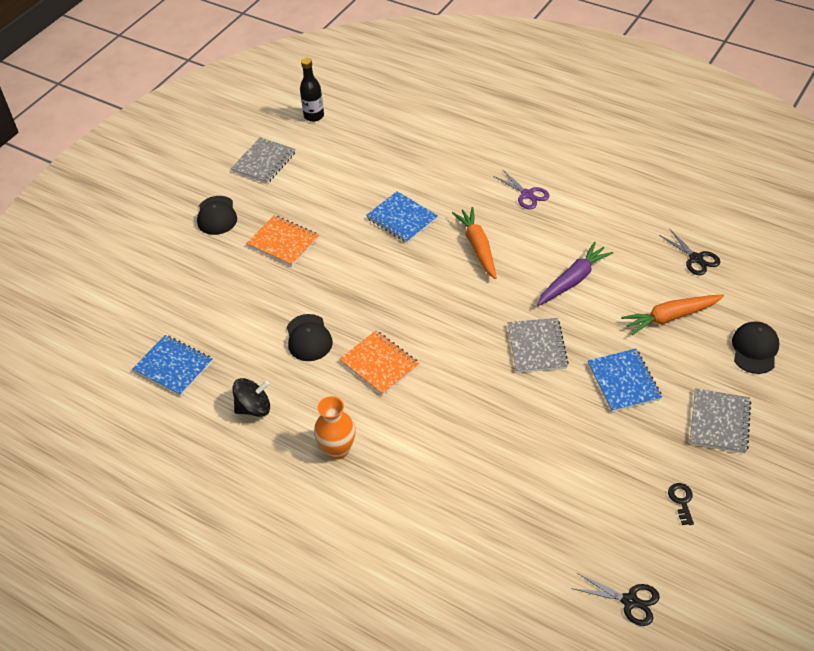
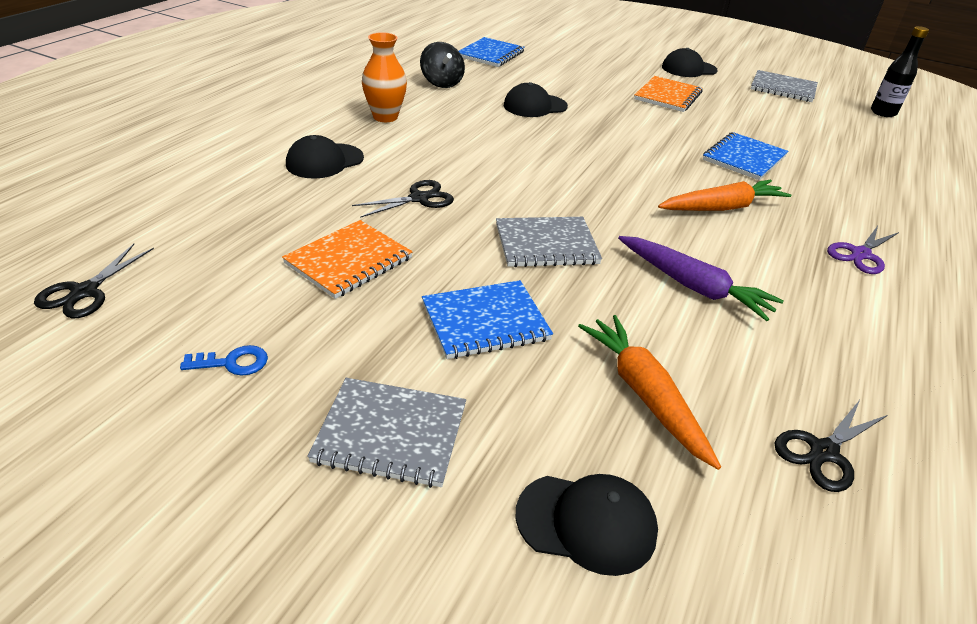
camera: 80 degrees right, 10 degrees down
(379, 364) = (503, 139): orange notebook -> orange notebook (349, 261)
(429, 486) = (324, 161): none -> black cap
(484, 419) = (419, 198): none -> black scissors
(681, 501) = (232, 362): black key -> blue key

